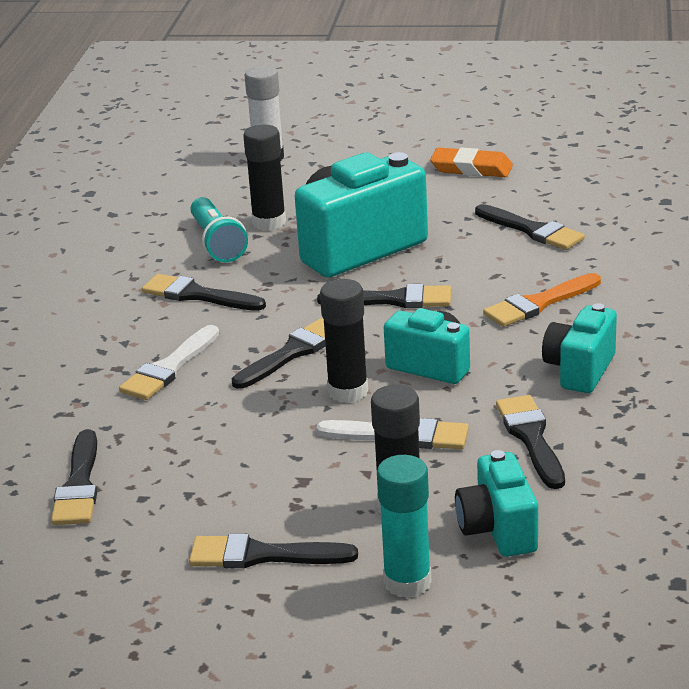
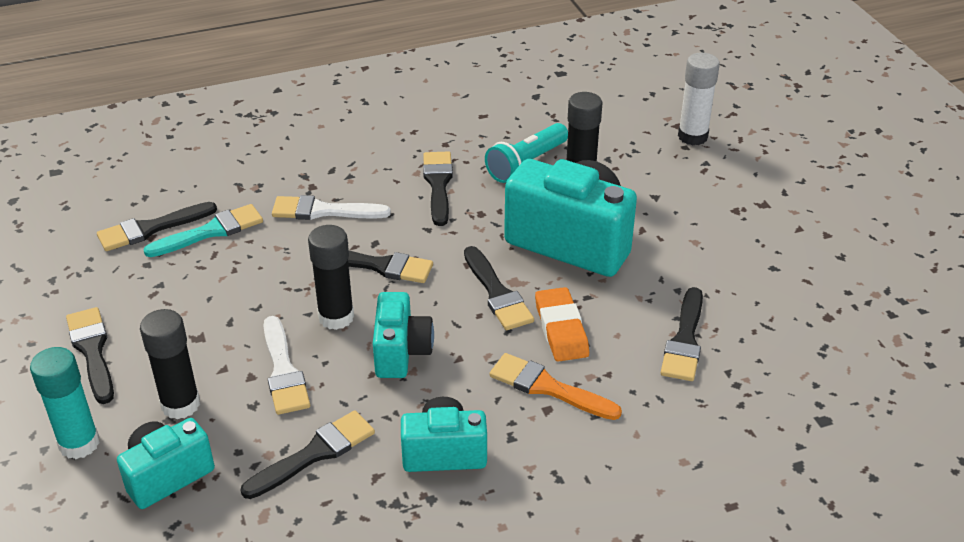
camera: 60 degrees right, 10 degrees up
(128, 445) = (211, 231): none -> turquoise brush
(471, 168) = (776, 261): orange eraser -> orange eraser (561, 329)

